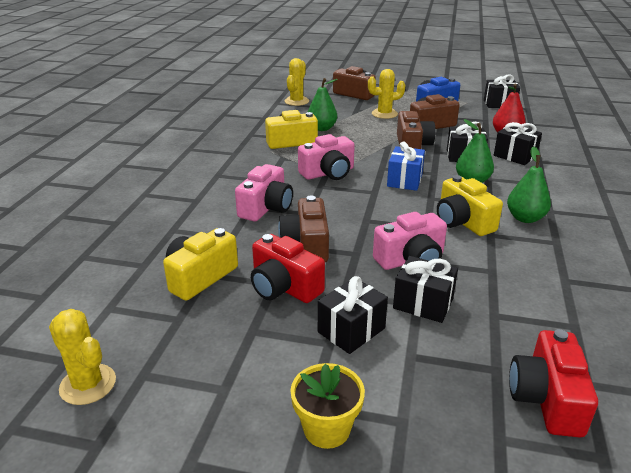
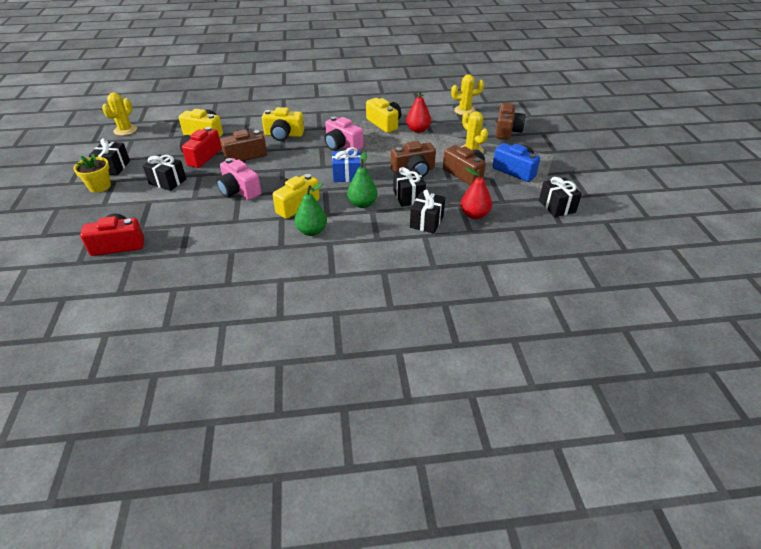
camera: 70 degrees right, 10 degrees up
(266, 208) = (283, 135): pink camera -> yellow camera
(322, 128) = (418, 130): green pear -> red pear
(423, 303) = (194, 200): black gift -> black gift (113, 167)

